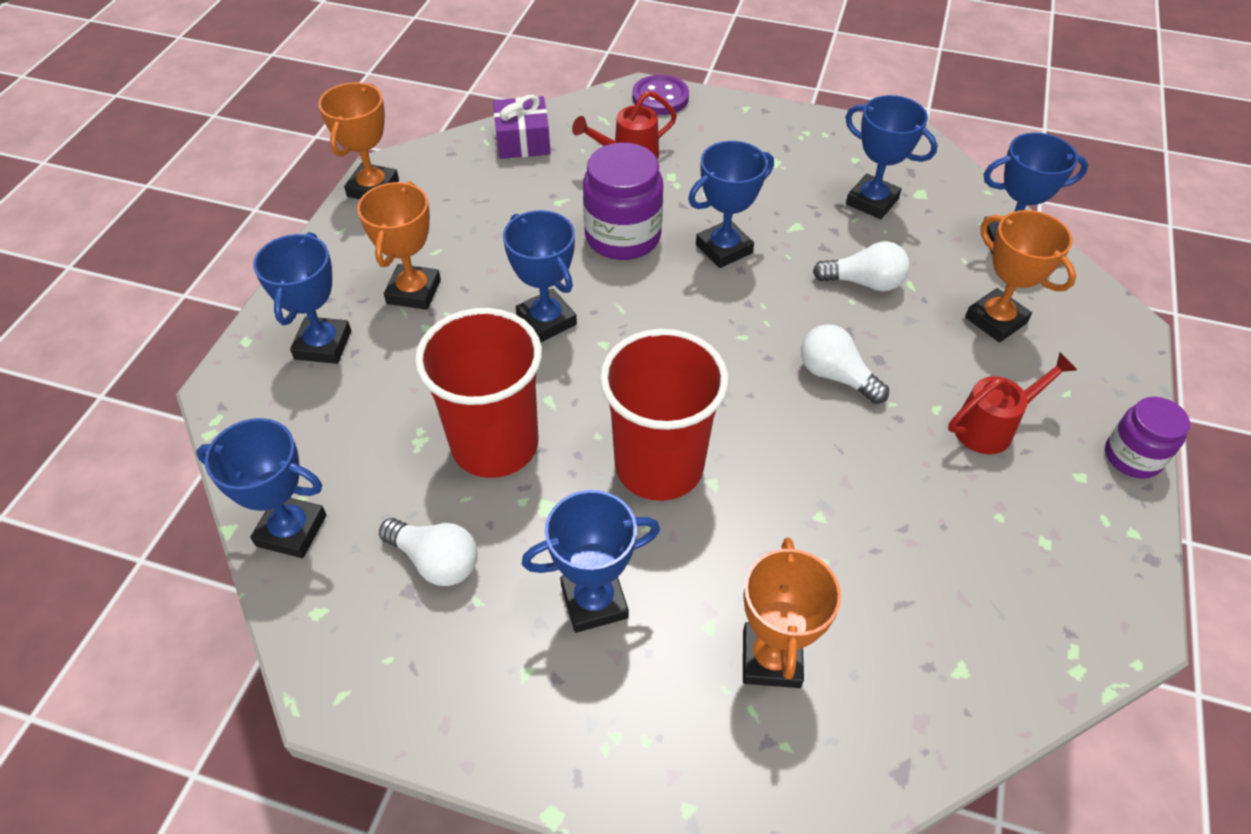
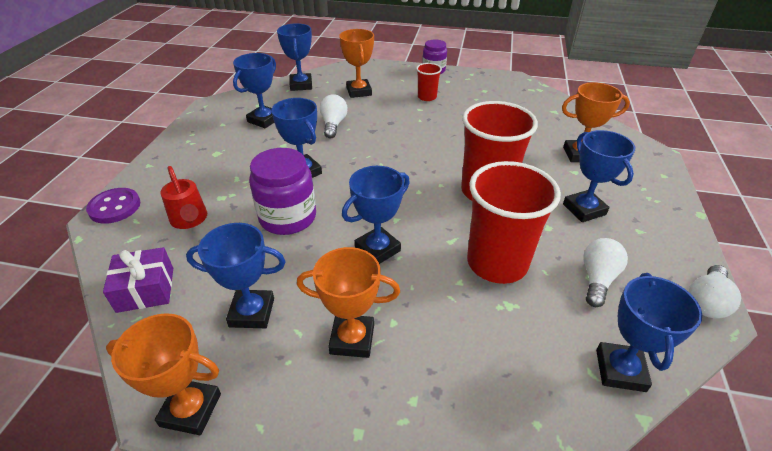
camera: 95 degrees left, 10 degrees down
(323, 345) = (427, 399): blue trophy -> blue trophy (252, 312)
(836, 376) = (405, 135): white light bulb -> white light bulb (706, 301)
(991, 427) = (427, 97): red watering can -> red cup
(995, 320) = (359, 91): orange trophy -> orange trophy turned 60 degrees counterclockwise

